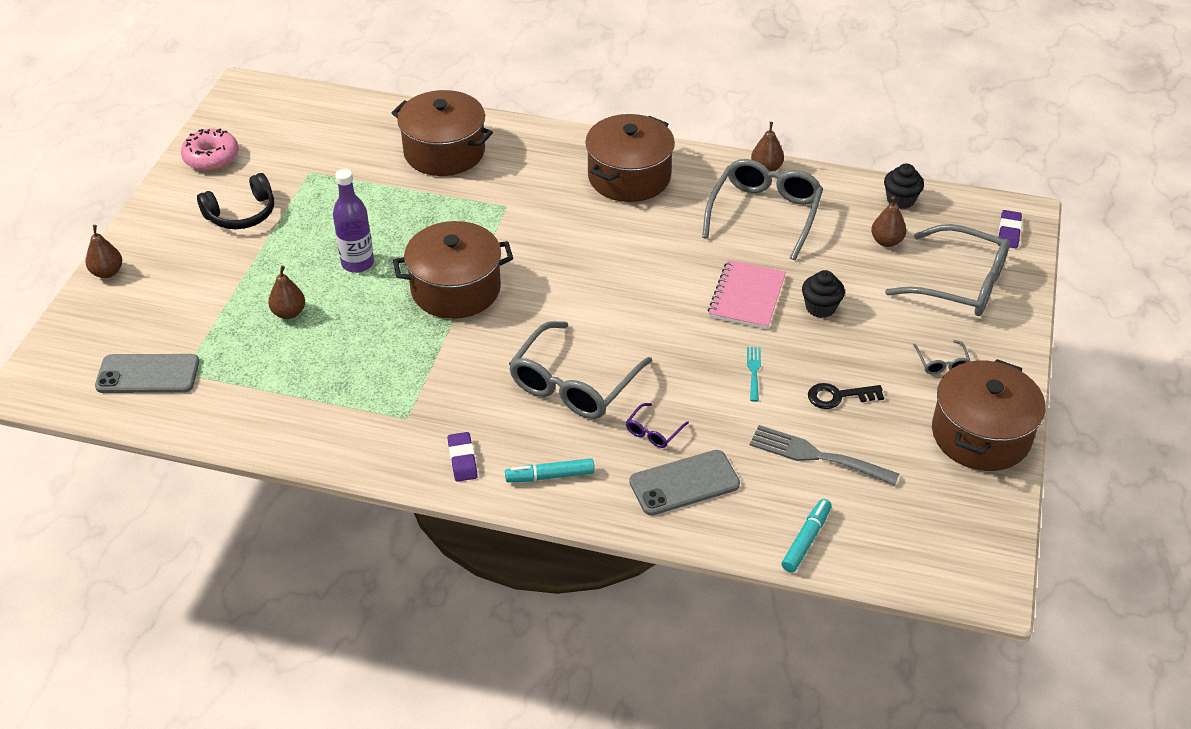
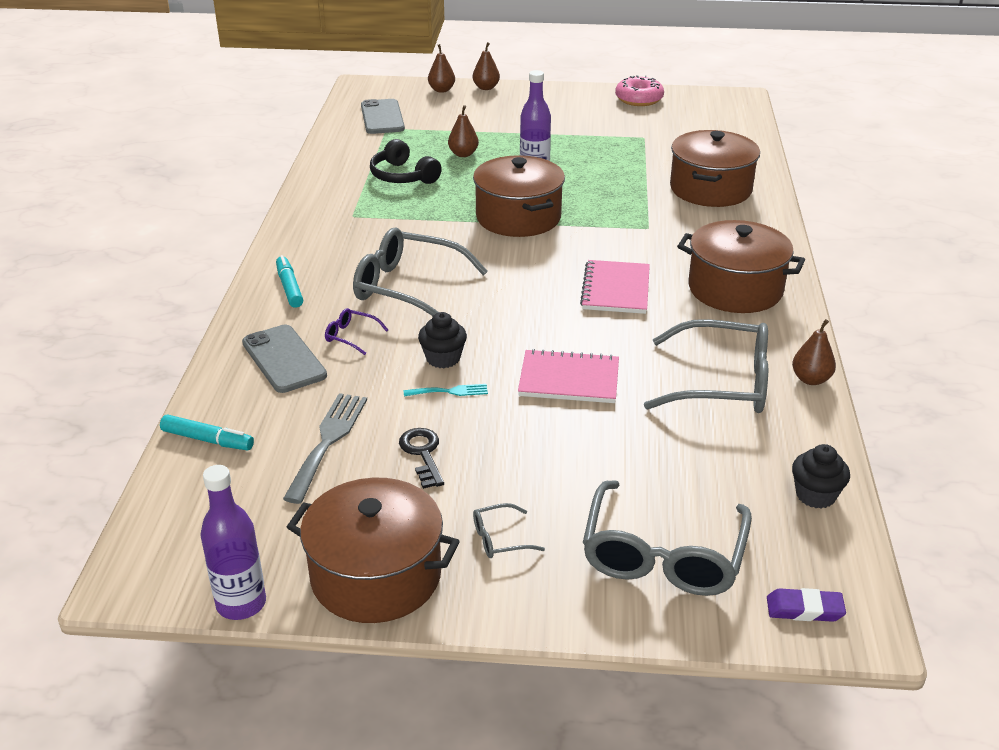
camera: 80 degrees right, 10 degrees down
(242, 214) = (574, 120): black headphones -> black headphones (402, 176)
(462, 459) = (306, 245): purple eraser -> none
(612, 246) = (616, 289): none -> pink notebook
(820, 307) = (570, 434): black cupcake -> black cupcake (443, 358)
(886, 241) = (720, 484): brown pear -> brown pear (441, 90)
(1011, 514) = (241, 604): none -> purple bottle

